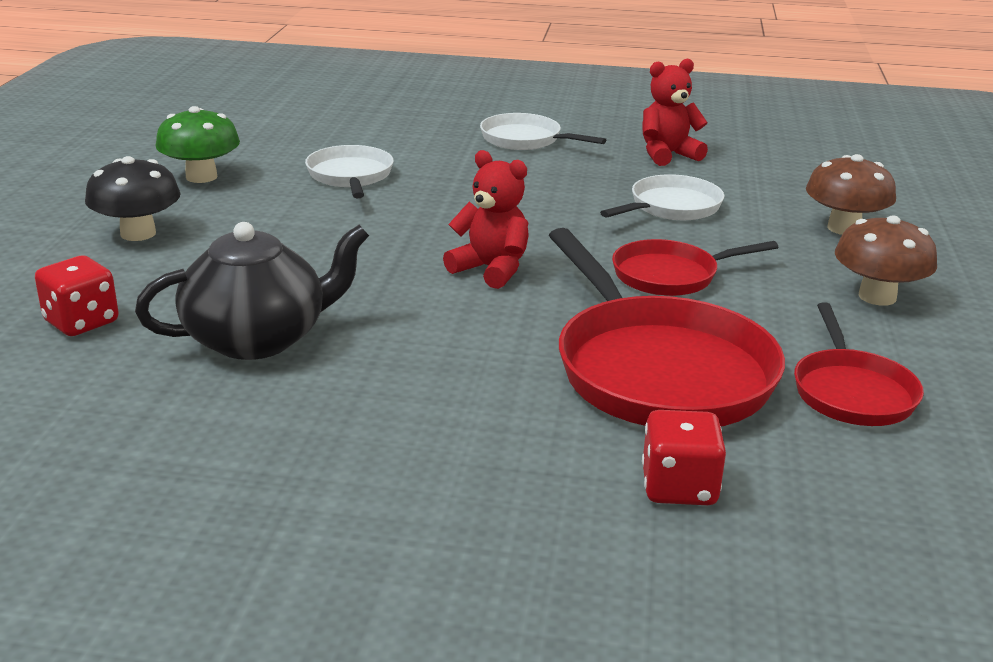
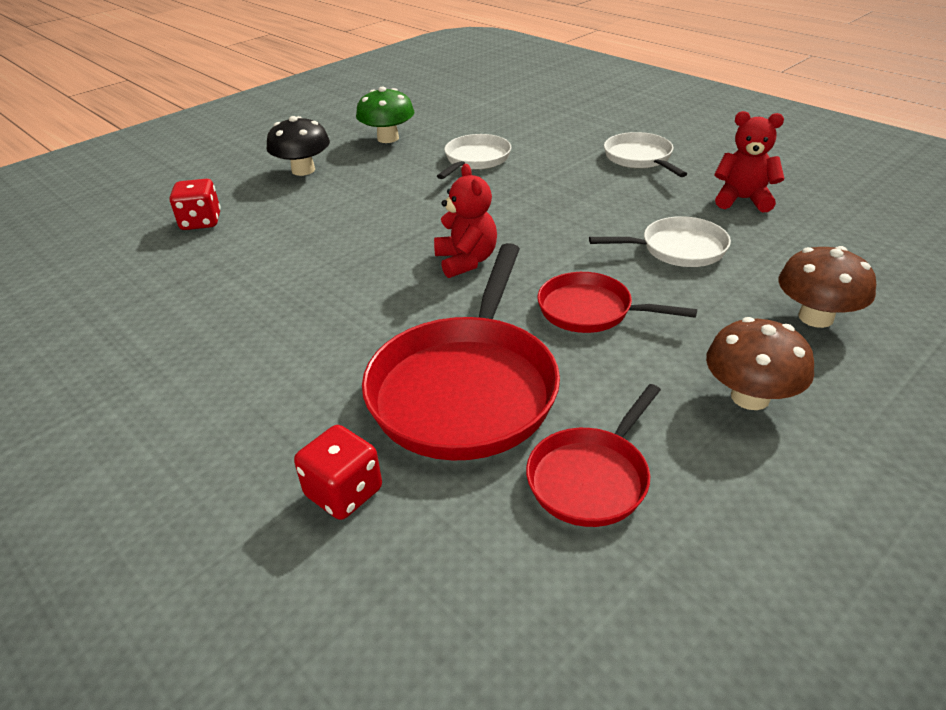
camera: 40 degrees right, 10 degrees up
(258, 338) = (265, 265): black teapot -> none

